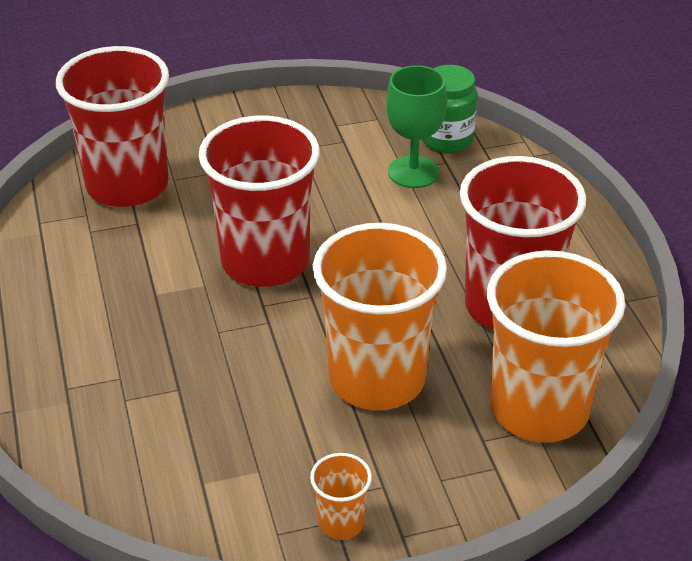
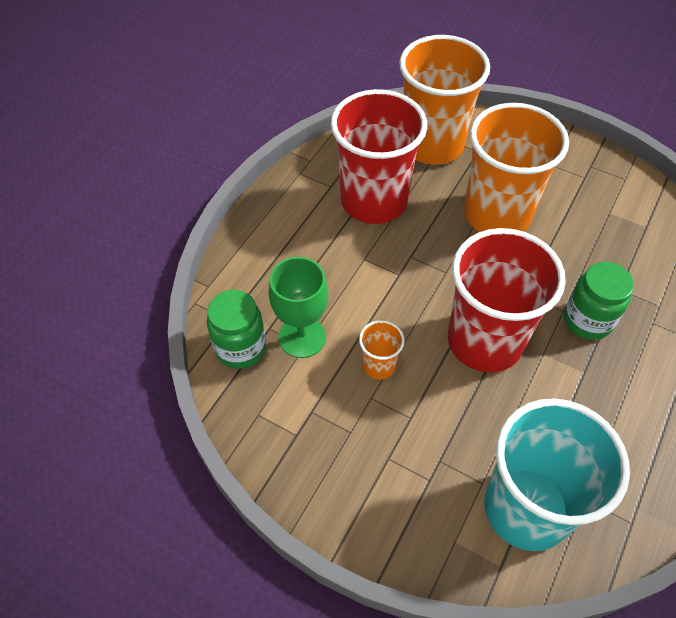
camera: 135 degrees left, 15 degrees up
(127, 185) = (526, 508): red cup -> turquoise cup
(187, 337) = (587, 320): none -> green jar
(341, 522) = (589, 163): orange cup -> orange cup (379, 365)

